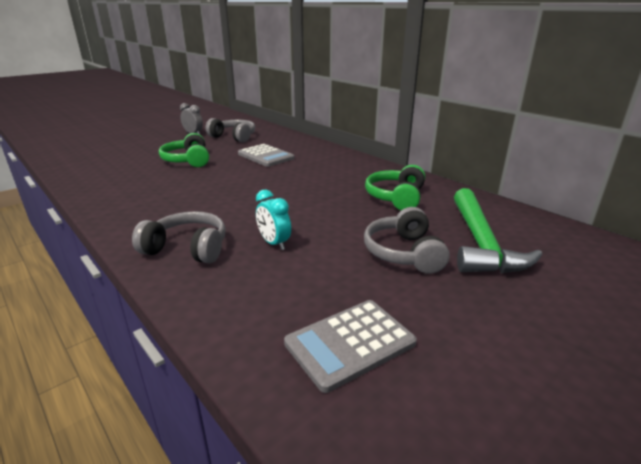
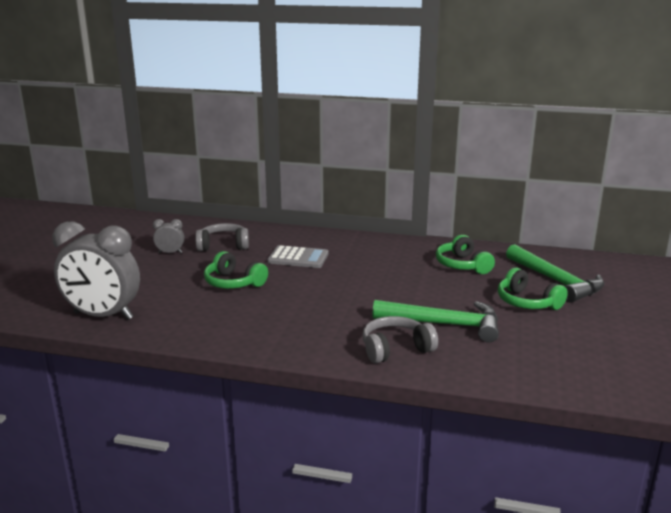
camera: 35 degrees left, 5 degrees down
(76, 158) = (103, 316): none -> grey clock
(274, 243) = (444, 324): turquoise clock -> green hammer
(350, 343) = (576, 358): grey calculator -> none
(404, 253) = (527, 302): grey headphones -> green headphones

